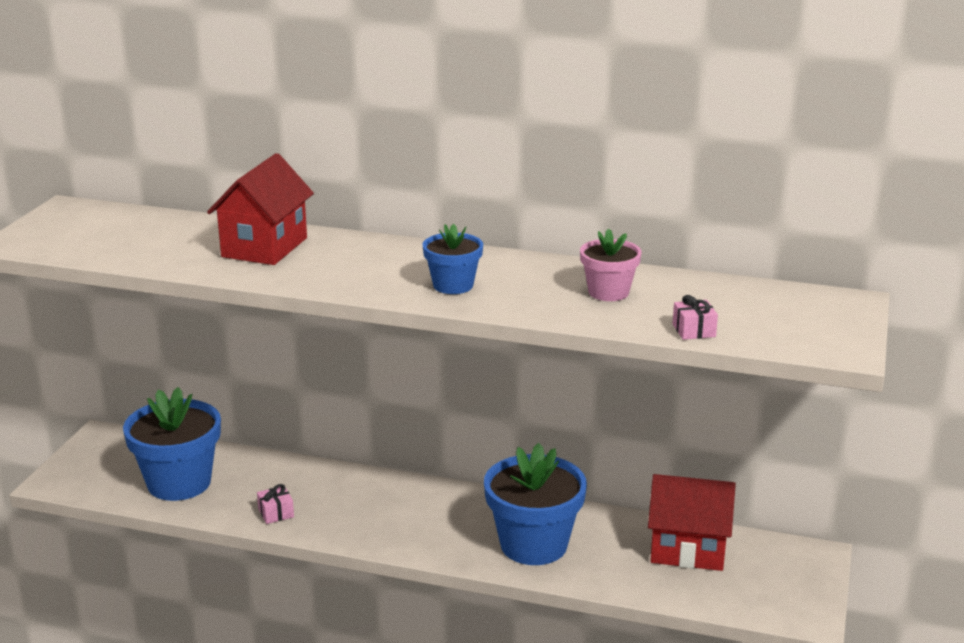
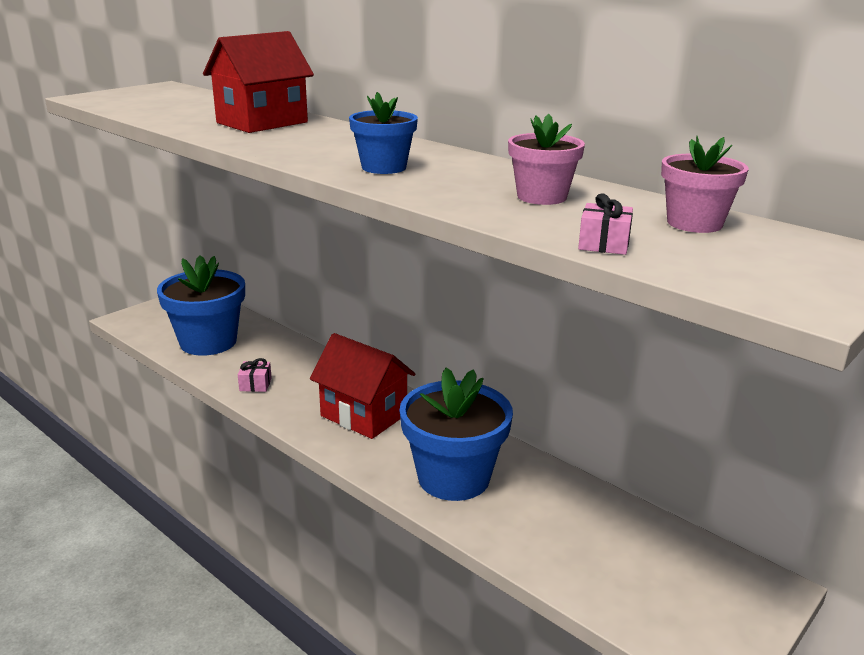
camera: 25 degrees right, 0 degrees up
(688, 550) = (614, 532): red house -> red house (364, 415)
(733, 296) = (694, 223): none -> pink flower pot

